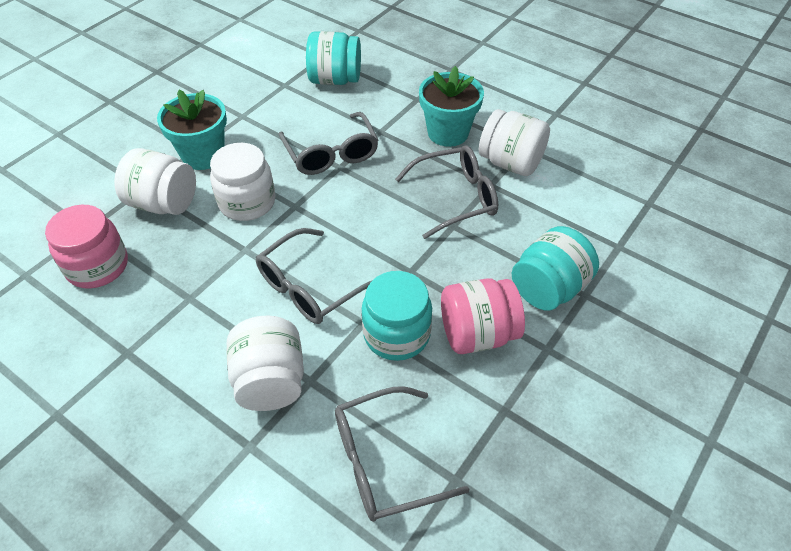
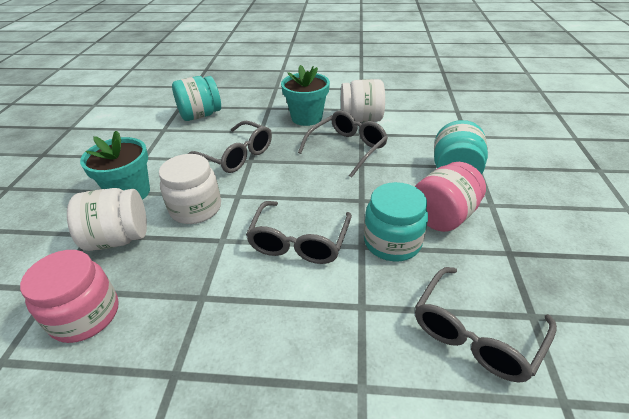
camera: 30 degrees left, 10 degrees down
(270, 381) = (331, 324): white jar -> none

